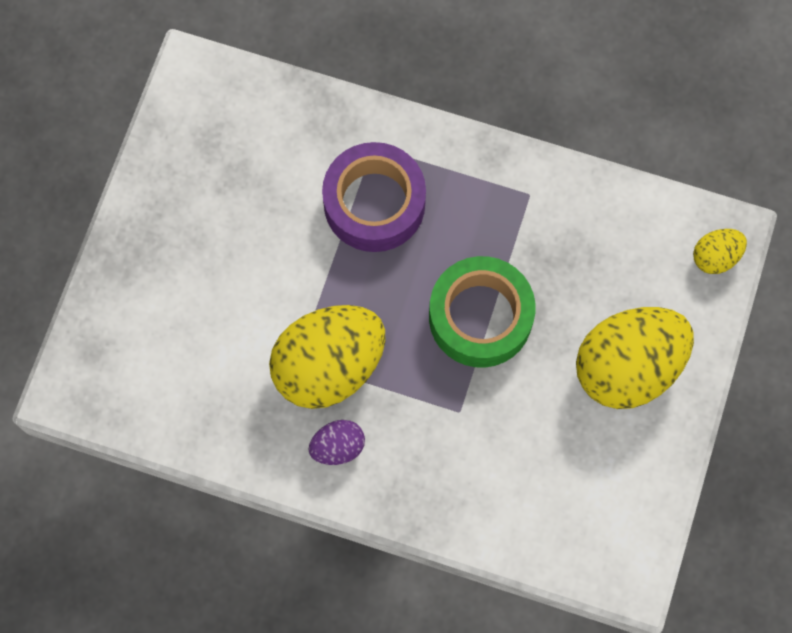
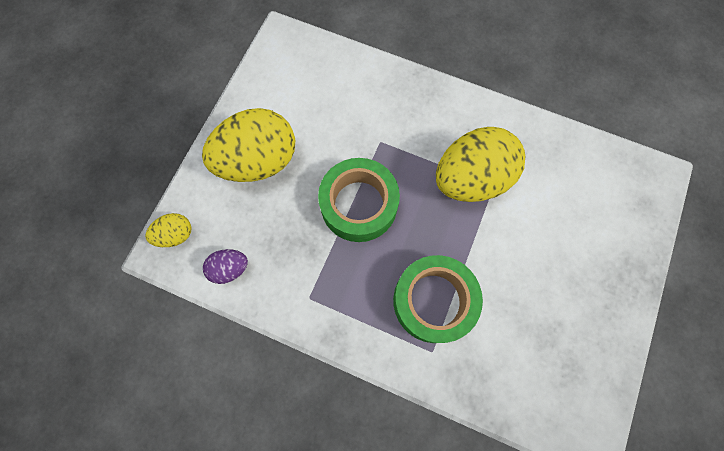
camera: 175 degrees left, 0 degrees up
(338, 447) = (465, 125): purple egg -> purple egg (230, 268)
(374, 203) = (433, 301): purple tape -> green tape

